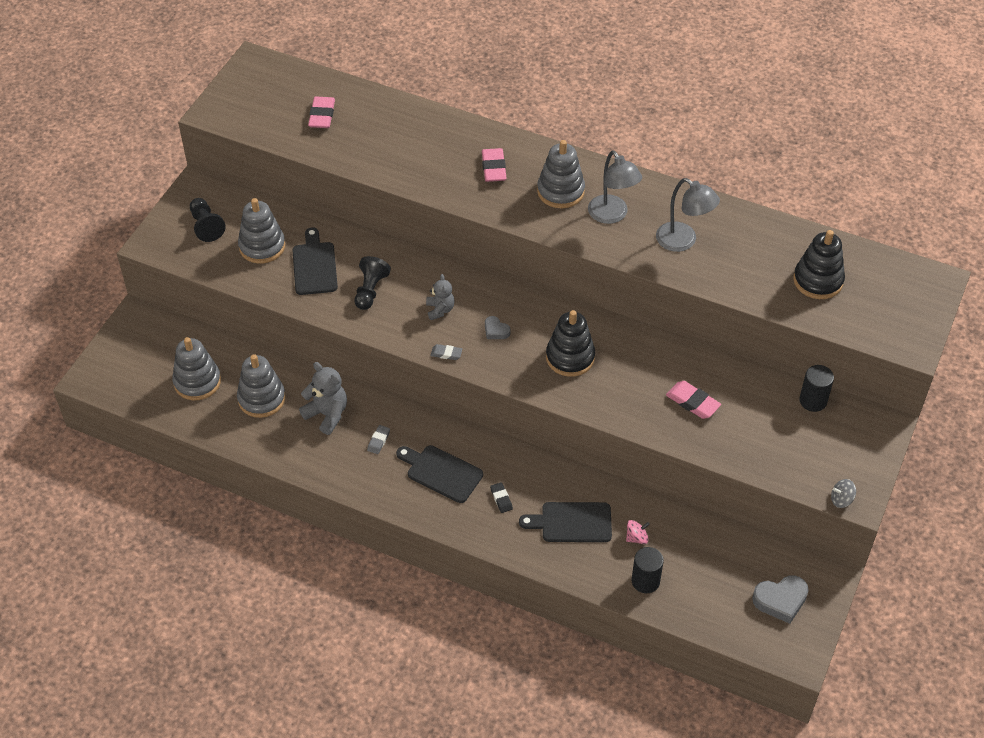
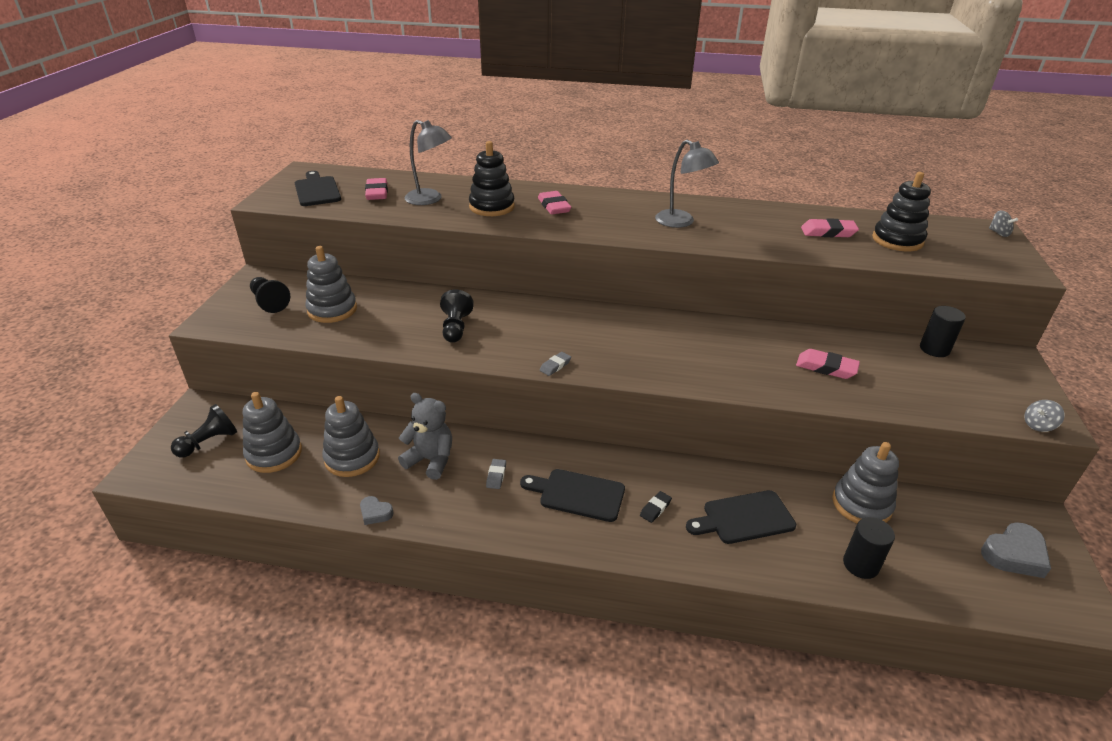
camera: 15 degrees left, 15 degrees down
(144, 359) = (209, 442): none -> black pawn
(314, 265) = (391, 317): black cutting board -> black cutting board (317, 190)
(440, 310) = (533, 332): grey teddy bear -> none
(446, 354) = (555, 366): grey eraser -> grey eraser turned 45 degrees counterclockwise
(496, 330) = (597, 340): grey heart -> grey heart (375, 513)
(501, 499) = (655, 509): black eraser -> black eraser turned 75 degrees clockwise
(560, 191) = (624, 213): grey stacking toy -> grey stacking toy (861, 504)
(570, 357) = (683, 350): black stacking toy -> black stacking toy (492, 207)
(636, 538) = (821, 520): pink spinning top -> none
(683, 241) = (757, 230): grey lamp -> grey lamp (430, 199)
(754, 256) = (828, 232): none -> pink eraser
(935, 288) = (998, 233): none -> grey spinning top

